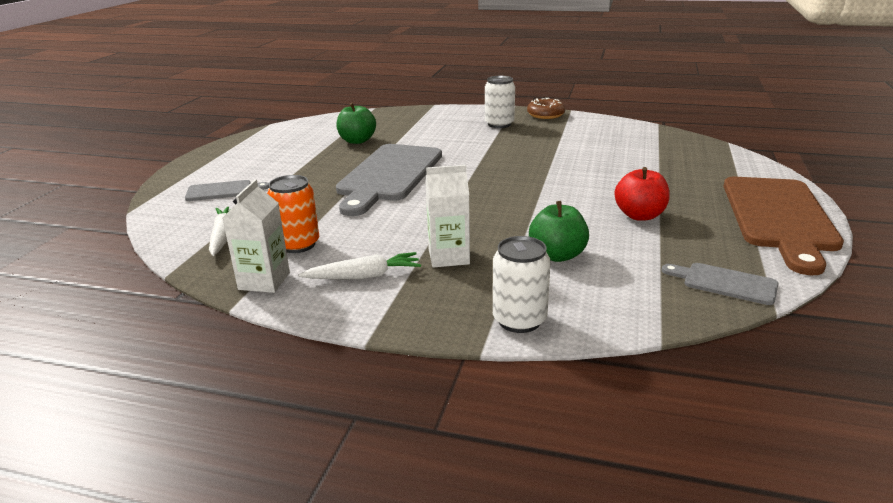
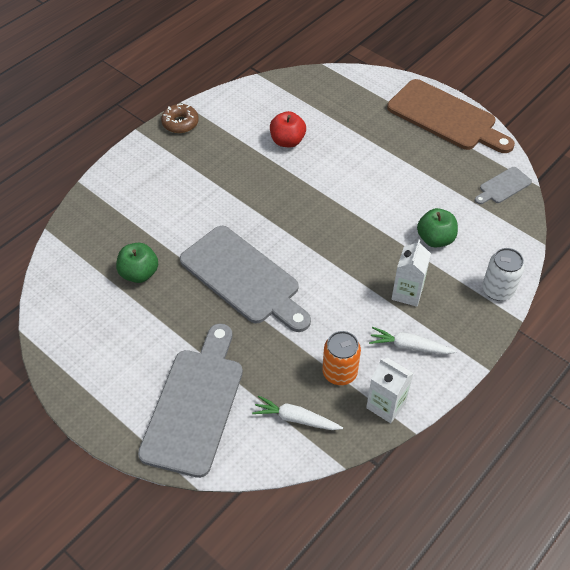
camera: 65 degrees left, 25 degrees up
(222, 191) = (195, 405): grey cutting board -> grey cutting board, size x2.16
(364, 276) = (409, 346): white carrot -> white carrot turned 90 degrees counterclockwise
(499, 124) = (178, 162): white can -> none
(639, 215) = (406, 174): red apple -> red apple (287, 141)

